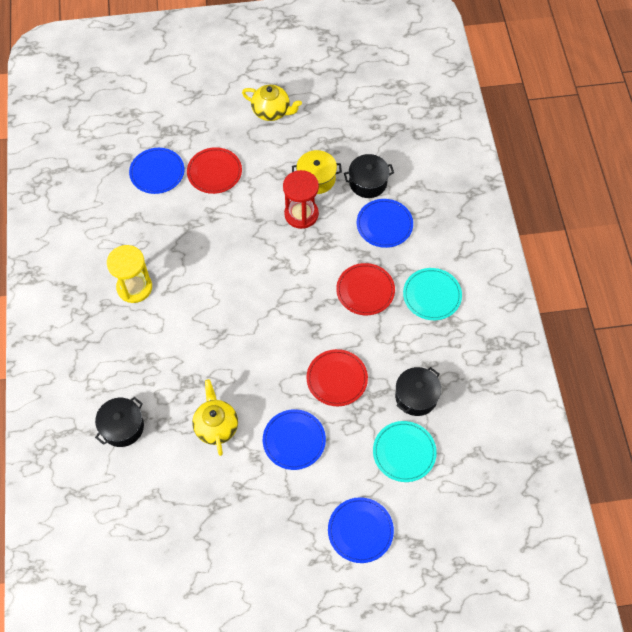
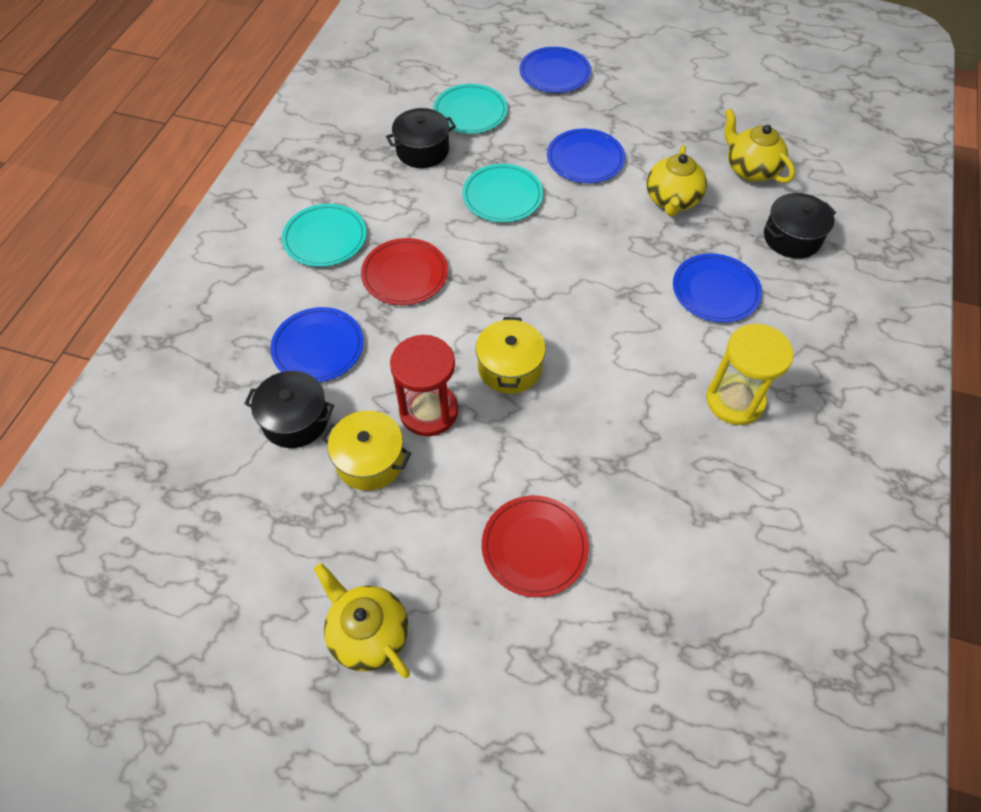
camera: 155 degrees left, 5 degrees down
(157, 172) = (639, 592): blue plate -> blue plate (715, 290)
(166, 484) = (750, 169): none -> yellow teapot
(270, 256) = (509, 367): none -> yellow pot
(337, 379) = (502, 196): red plate -> turquoise plate

